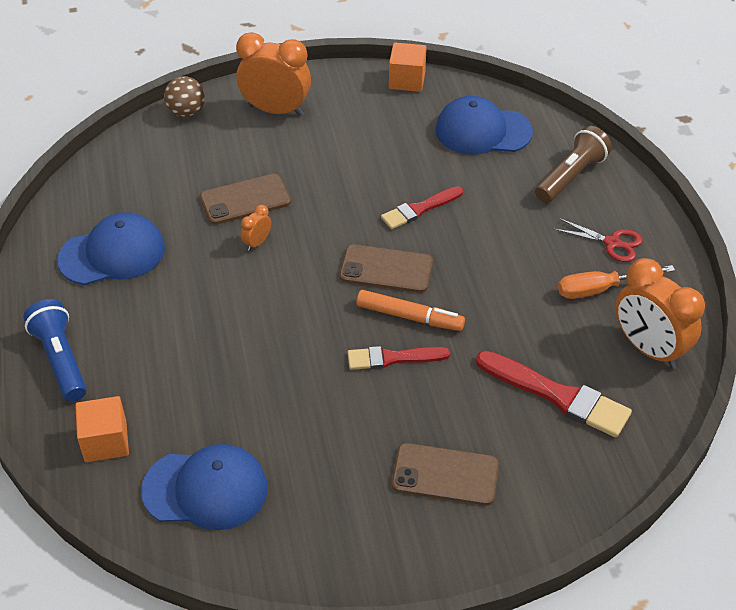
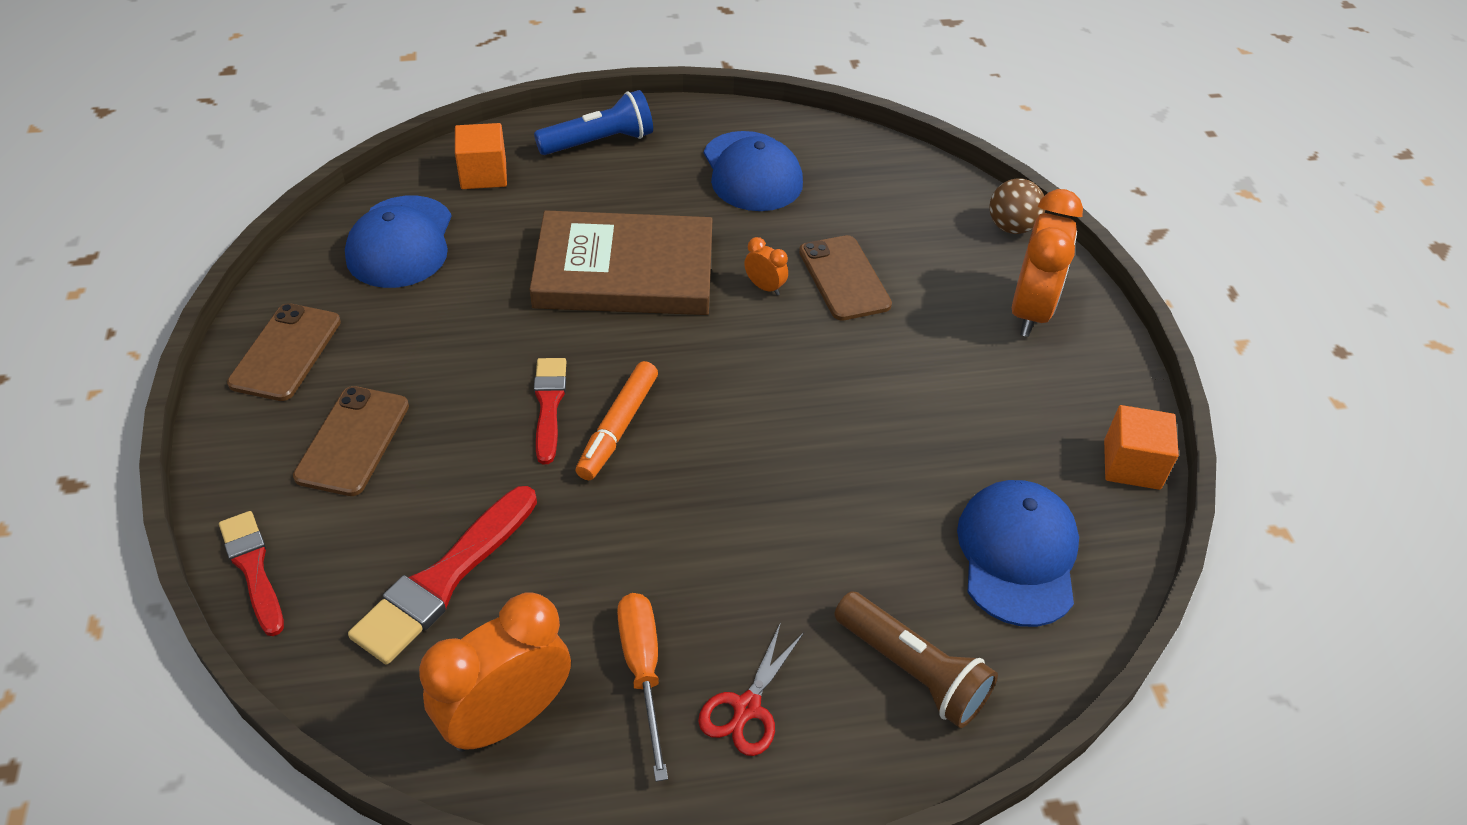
camera: 90 degrees right, 0 degrees up
(241, 327) = (624, 271): none -> brown book
(386, 269) = (708, 409): brown phone -> brown phone (286, 352)
(419, 209) = (827, 455): red brush -> red brush (253, 568)

